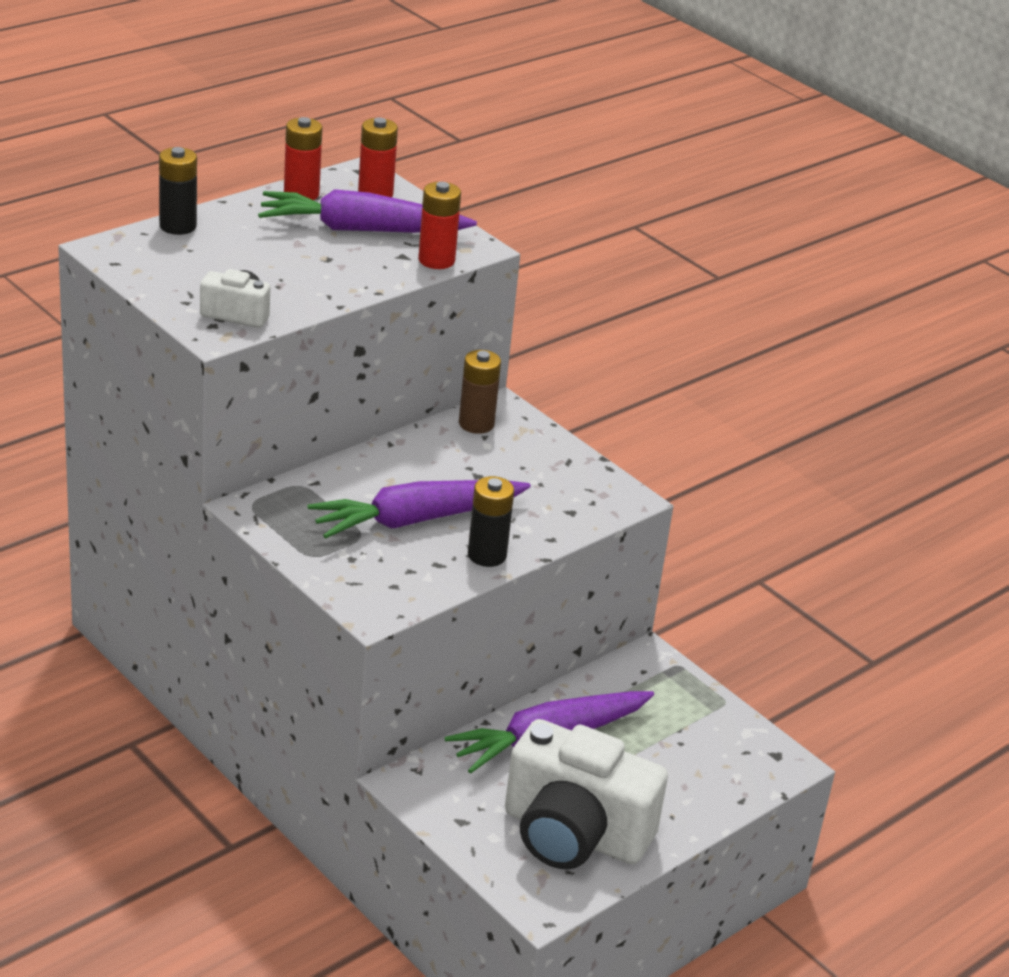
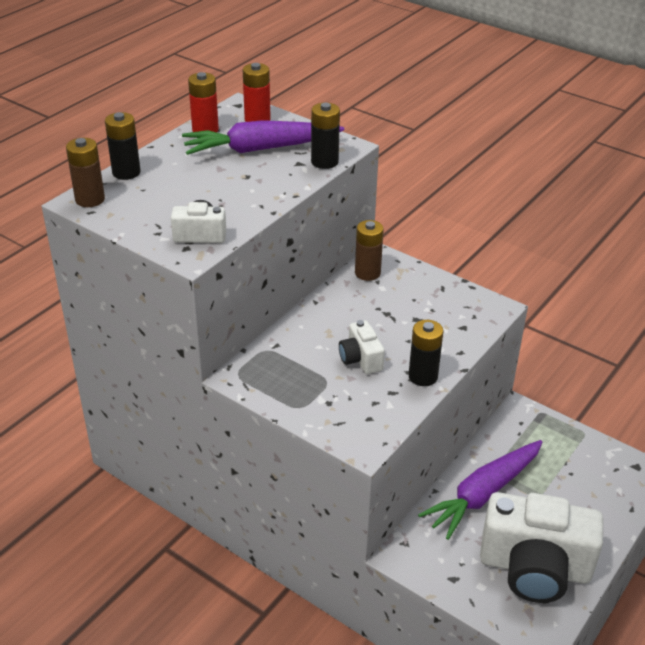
camera: 10 degrees left, 5 degrees up
(119, 249) = (90, 199): none -> brown battery
(416, 520) = (360, 359): purple carrot -> white camera
(436, 260) = (324, 162): red battery -> black battery

